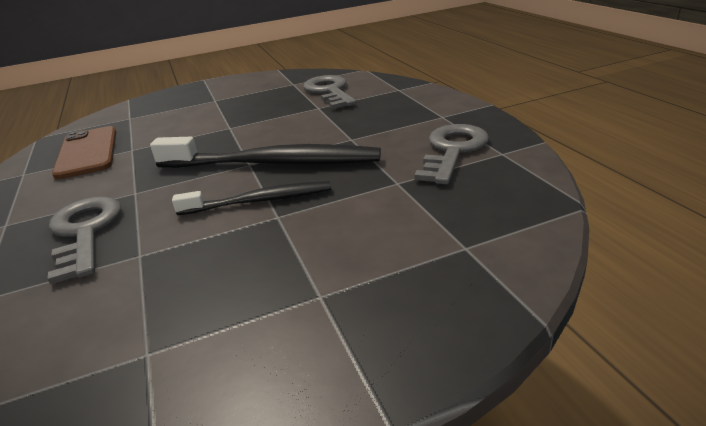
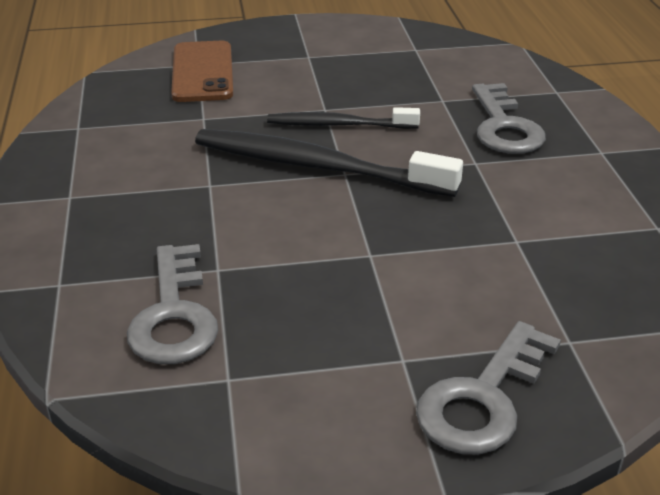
camera: 170 degrees left, 5 degrees up
(87, 152) = (586, 249): brown phone -> brown phone (202, 72)
(452, 150) = (119, 140): grey key -> grey key (483, 399)

